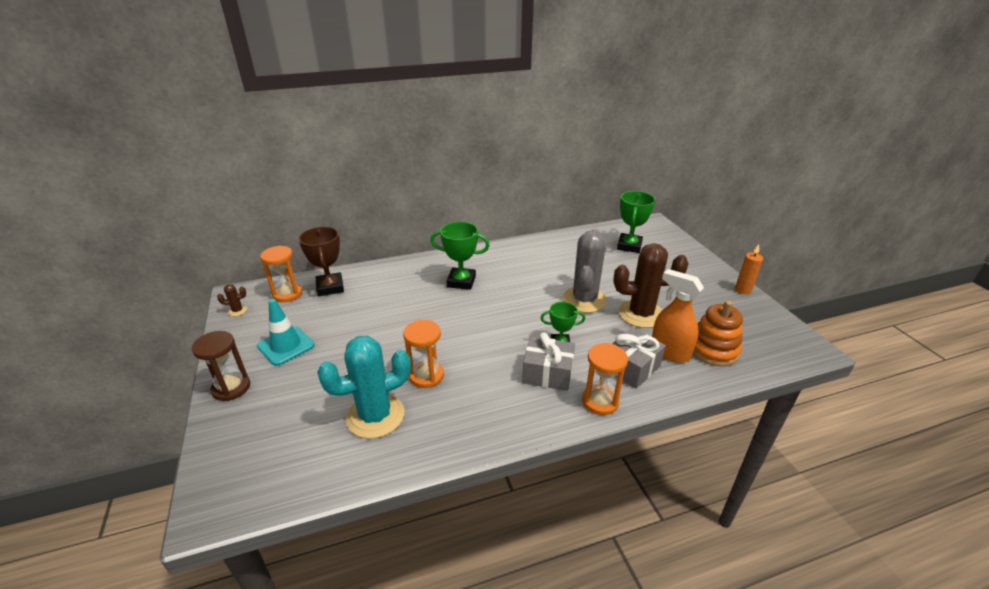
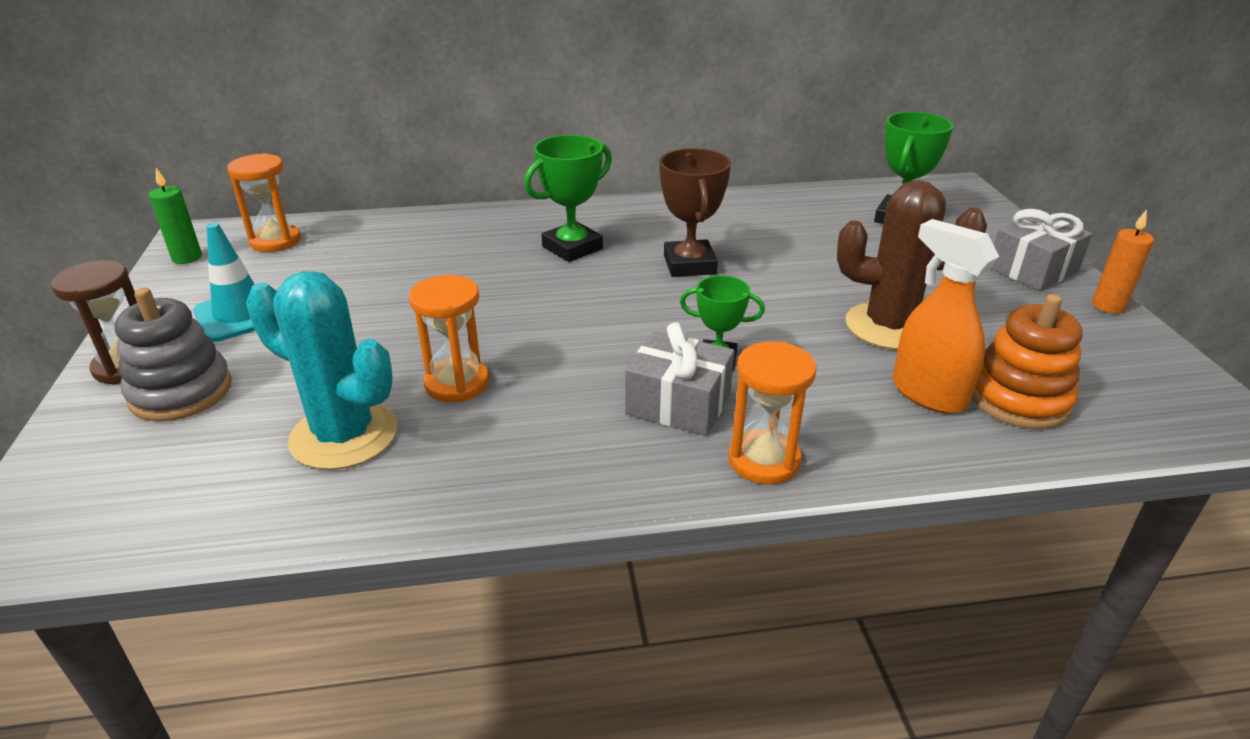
camera: 10 degrees right, 0 degrees up
(237, 311) = (187, 258): brown cactus -> green candle
(271, 400) = (181, 392): none -> grey stacking toy
(330, 287) = (348, 238): brown trophy -> brown trophy (689, 265)
(375, 416) = (344, 436): turquoise cactus -> turquoise cactus turned 45 degrees clockwise
(461, 281) = (572, 248): green trophy -> green trophy turned 60 degrees counterclockwise
(584, 300) = (787, 294): grey cactus -> none
(631, 367) = (844, 411): grey gift -> grey gift (1032, 269)

